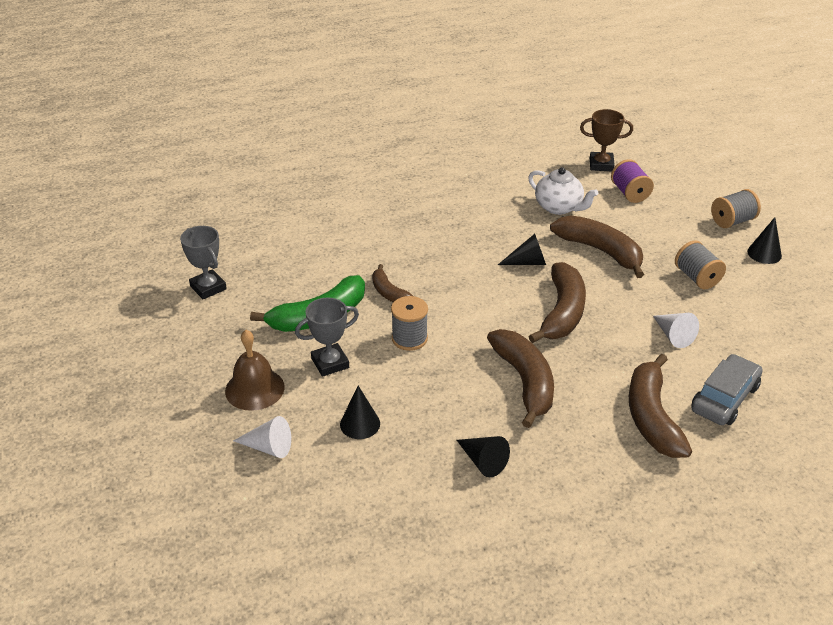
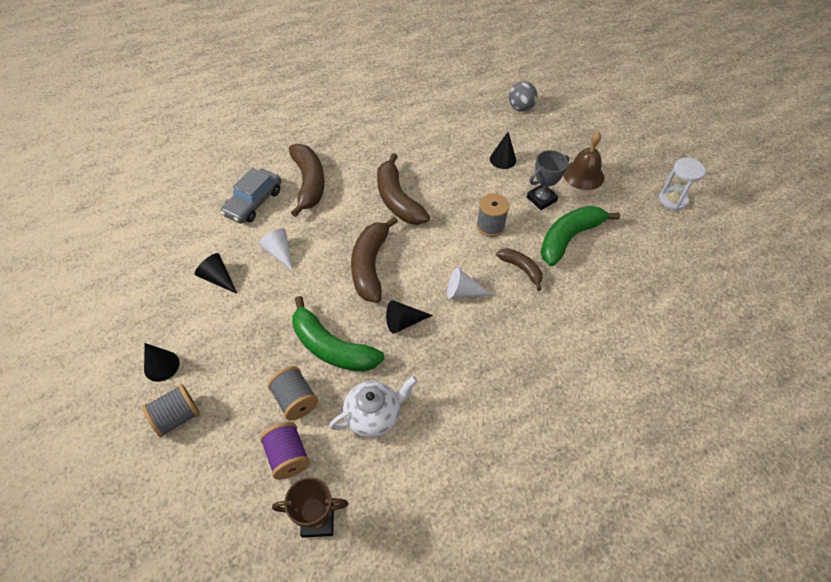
camera: 170 degrees right, 15 degrees up
(159, 345) = (672, 200): none -> white hourglass
(208, 288) = (675, 256): grey trophy -> none
(268, 447) = (552, 140): white cone -> white cone (462, 292)
(291, 515) = (520, 108): none -> grey ball
(483, 461) = (419, 145): black cone -> black cone (218, 278)
(559, 207) = (374, 415): white teapot -> white teapot turned 120 degrees clockwise
(600, 251) = (331, 347): brown banana -> green banana
(697, 278) = (242, 321): grey spool -> grey spool (295, 400)

